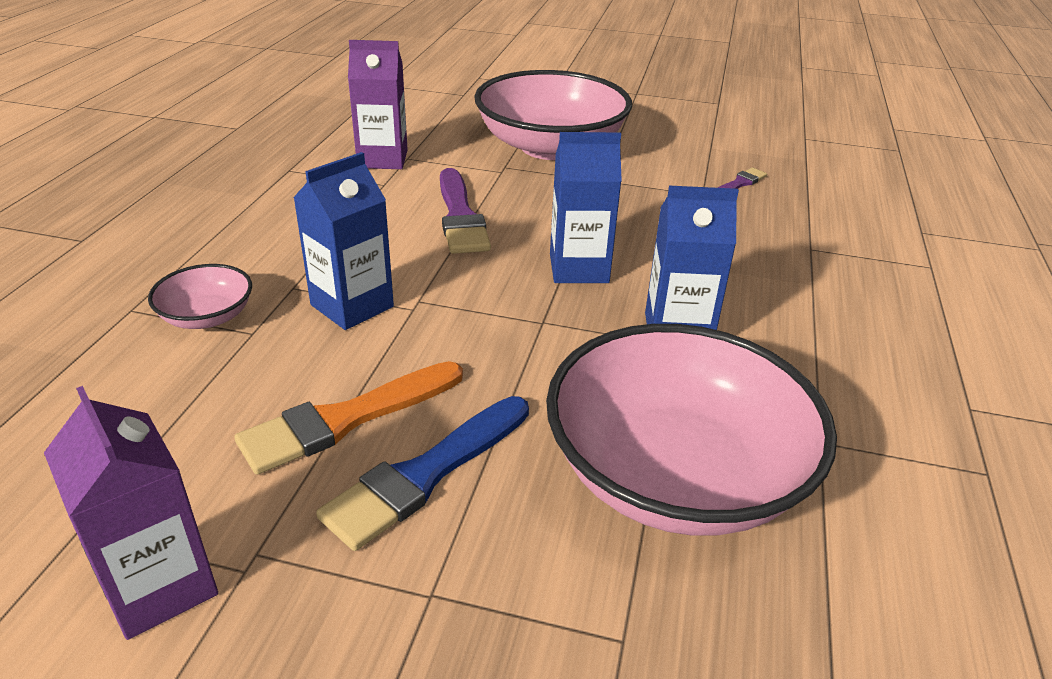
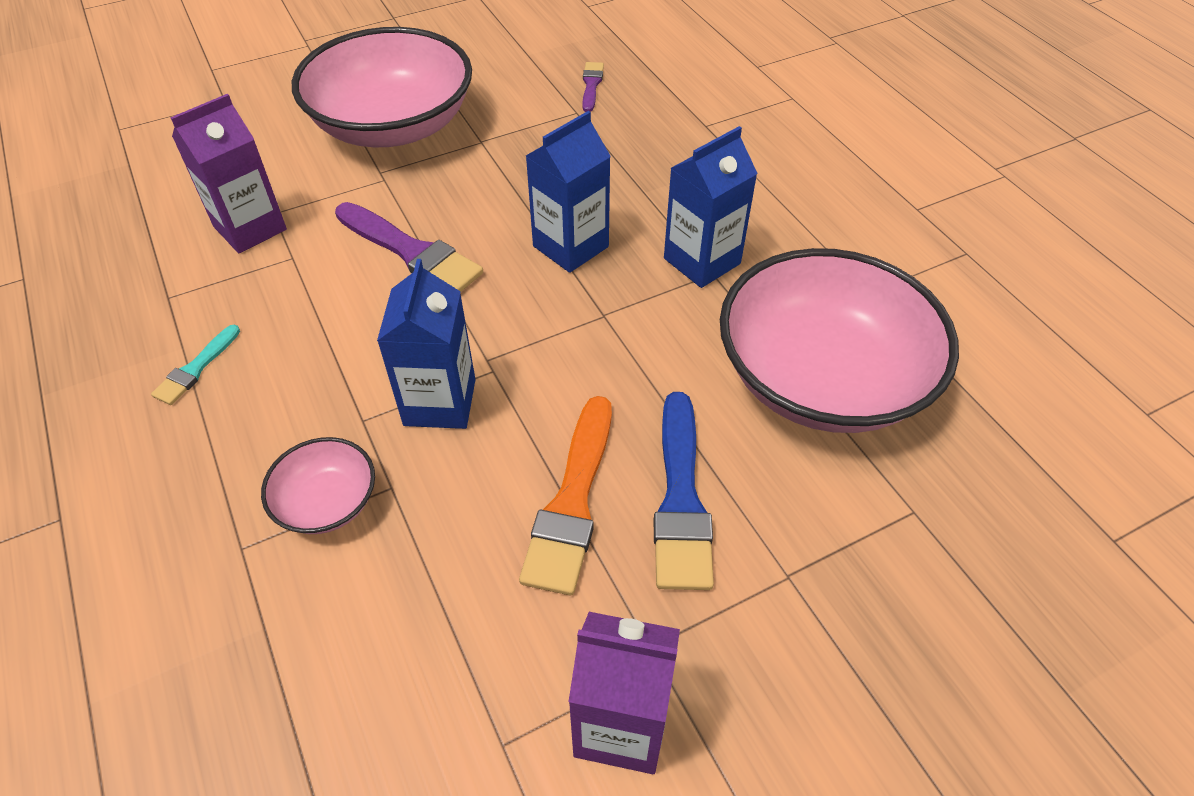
camera: 40 degrees left, 15 degrees up
(249, 210) = (196, 368): none -> turquoise brush

